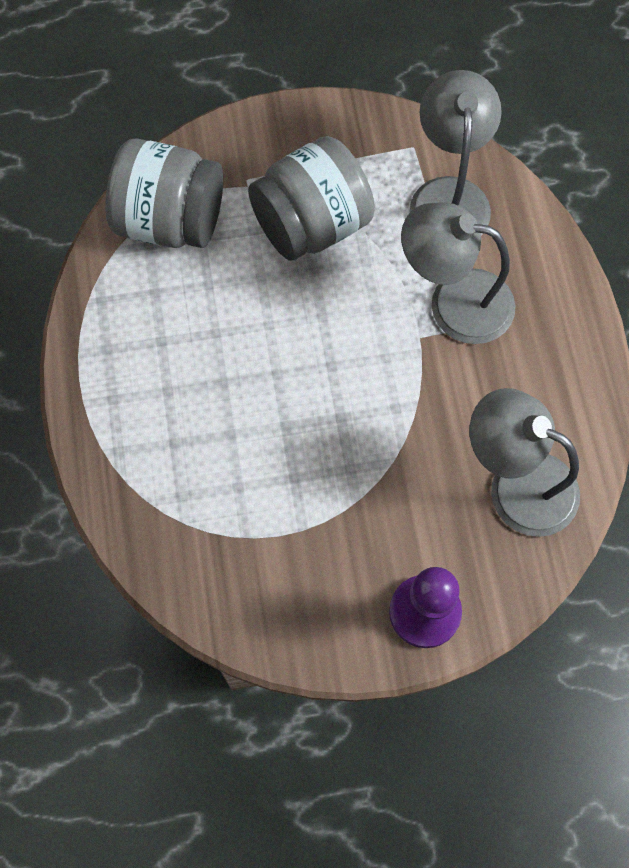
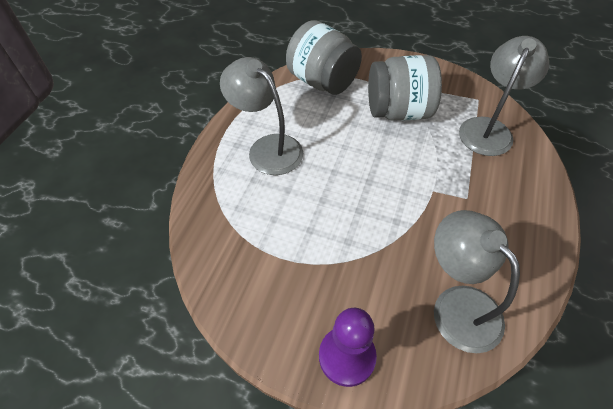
camera: 30 degrees right, 15 degrees down
(454, 302) = (465, 181): grey lamp -> grey lamp (267, 148)

